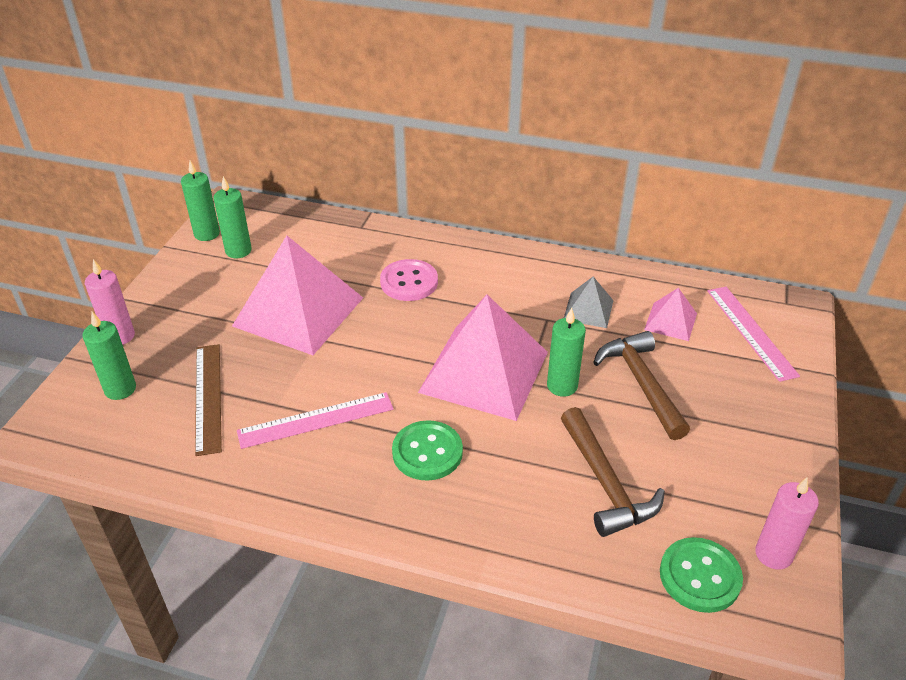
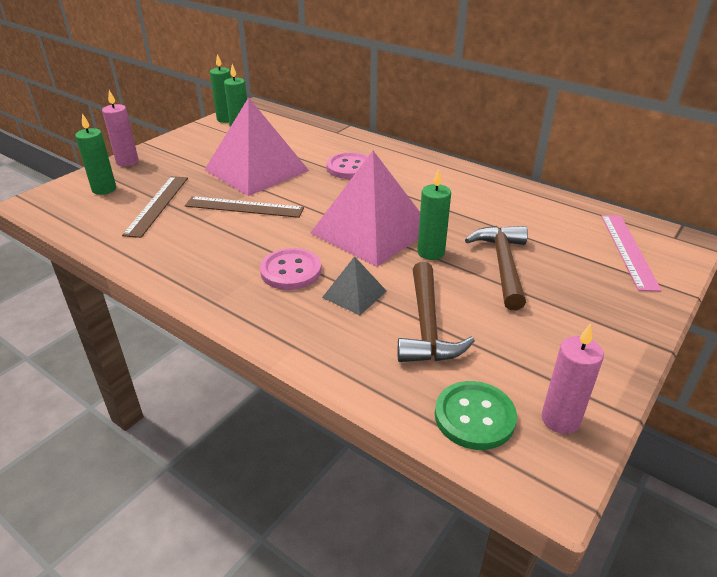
camera: 20 degrees right, 5 degrees down
(316, 420) = (221, 233): pink ruler -> none
(318, 374) = (244, 207): none -> brown ruler
(427, 452) = (291, 271): green button -> pink button
(588, 310) = (485, 209): grey pyramid -> grey pyramid (354, 294)
(670, 321) = (555, 229): pink pyramid -> none

